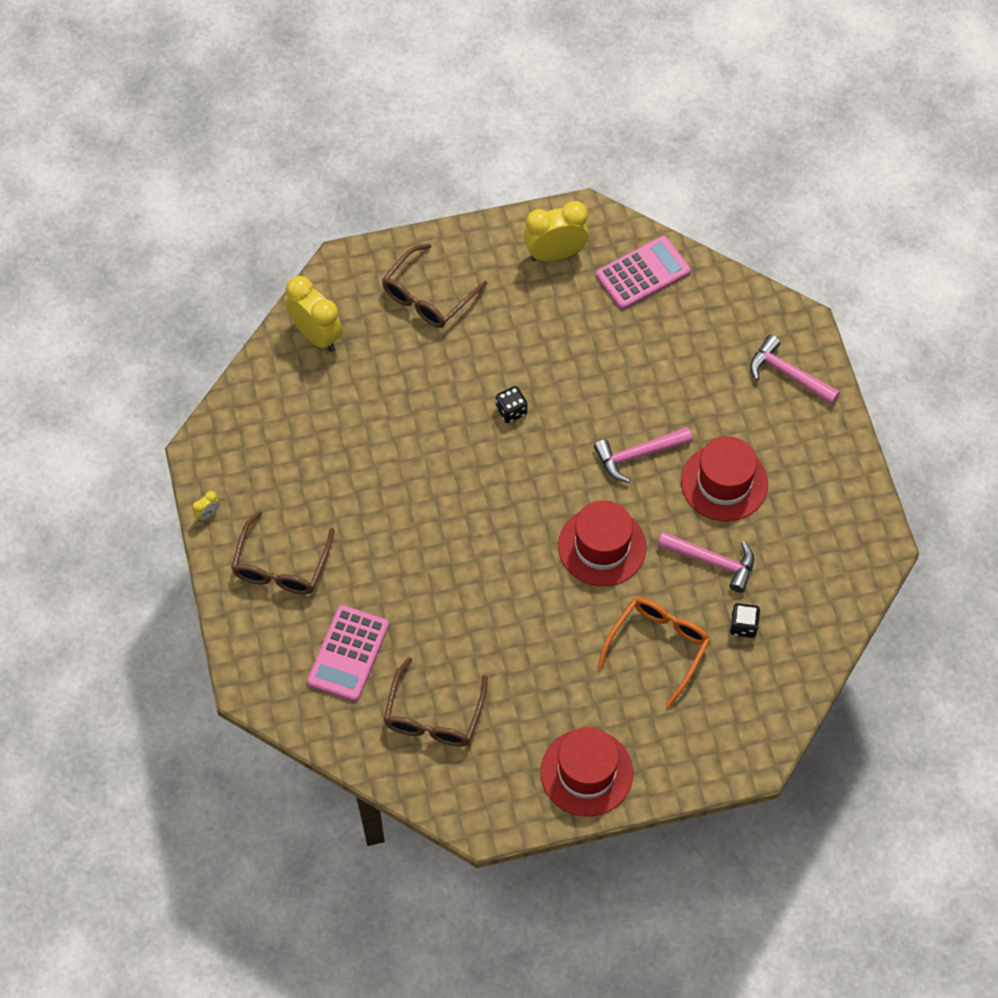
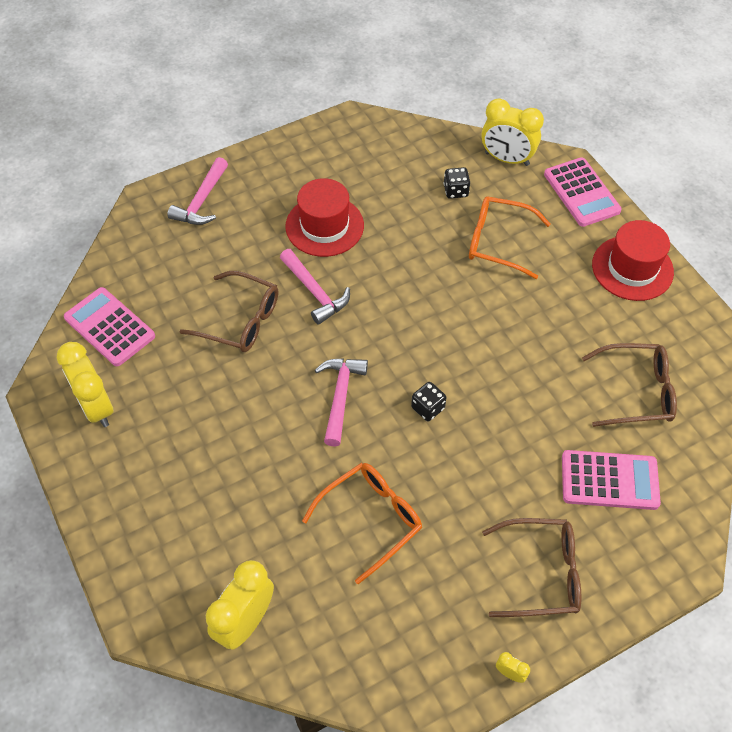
camera: 105 degrees left, 5 degrees down
(375, 446) = (371, 519): none -> orange glasses
(428, 296) = (170, 516): brown glasses -> brown glasses (240, 320)
(511, 411) = (295, 404): black dice -> black dice (428, 408)
(602, 546) = (417, 300): red hat -> none
(708, 759) = (581, 192): none -> pink calculator
(713, 561) = (404, 220): pink hammer -> pink hammer (340, 396)
(780, 695) = (507, 159): none -> yellow clock

